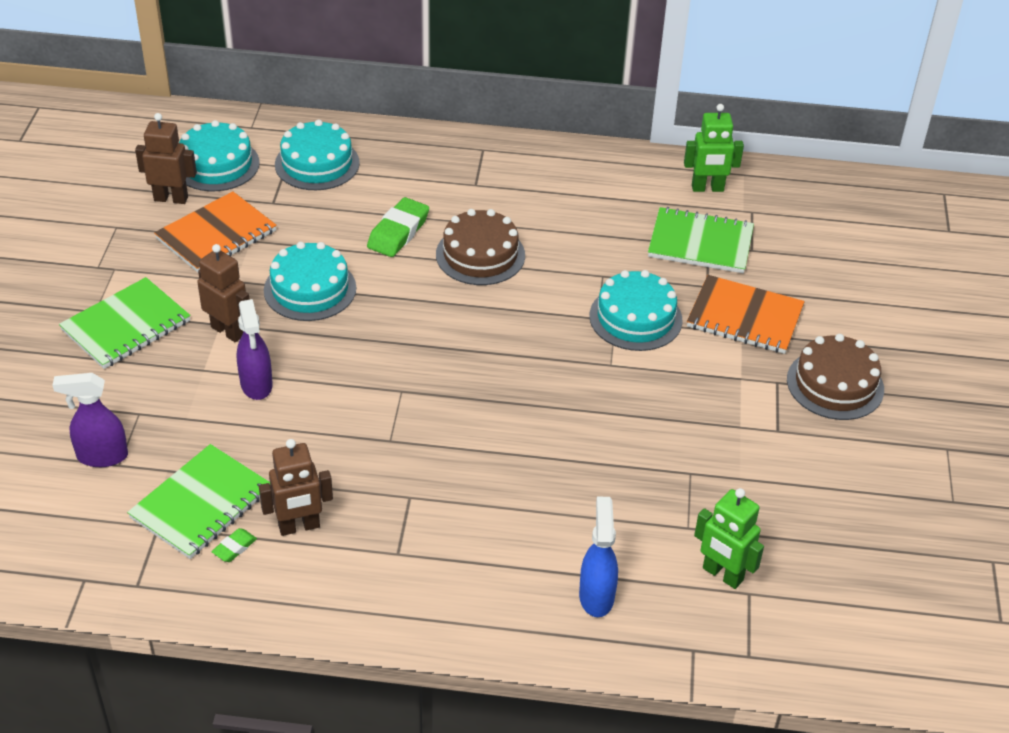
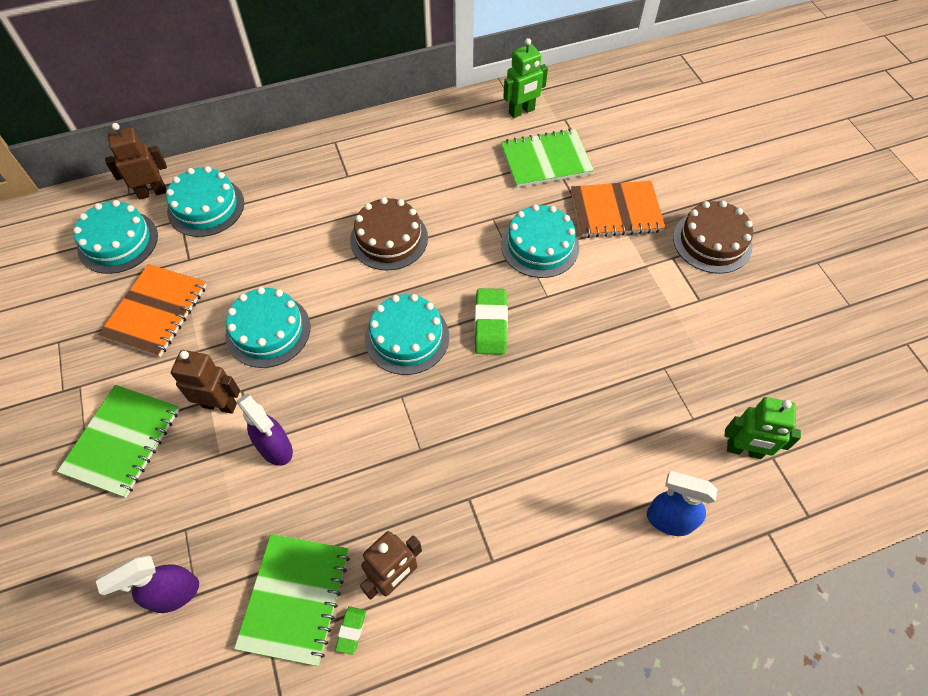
camera: 25 degrees left, 15 degrees up
(171, 198) = (94, 292): brown robot -> brown robot (152, 192)
(398, 232) = (311, 245): green eraser -> green eraser (490, 324)
(440, 345) = (407, 337): none -> turquoise cake
(596, 596) = (668, 520): blue spray bottle -> blue spray bottle turned 45 degrees counterclockwise

